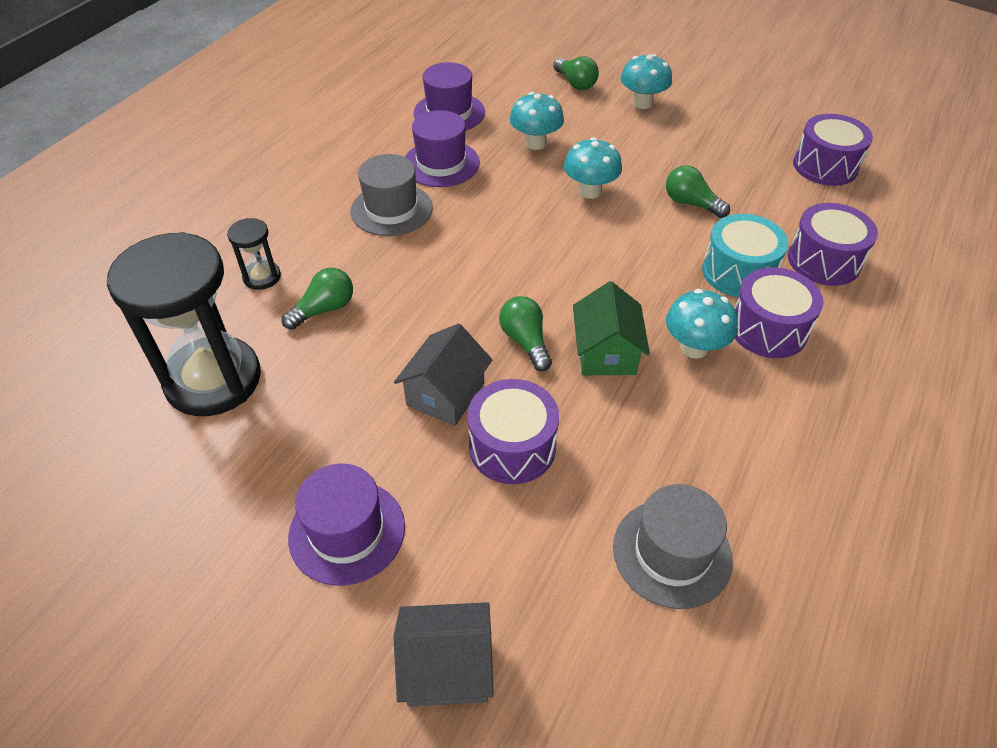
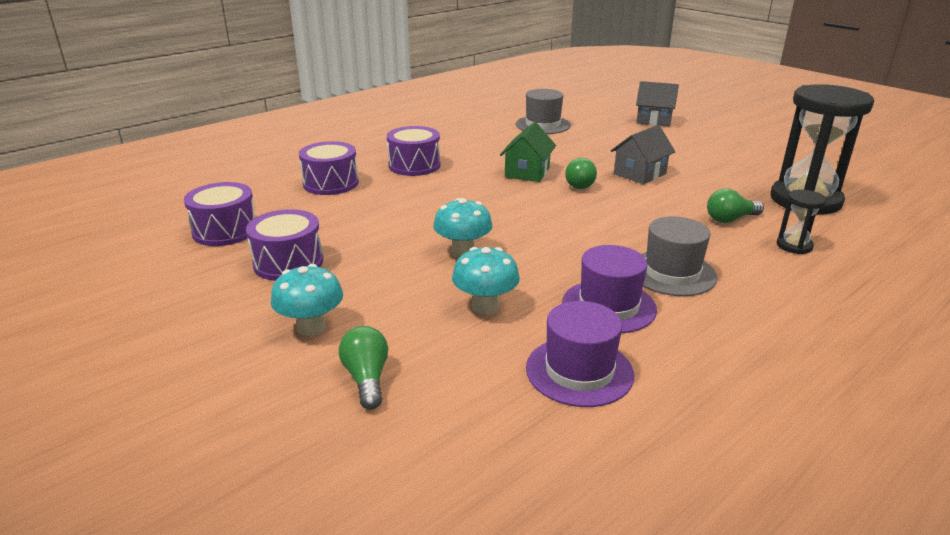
camera: 160 degrees left, 20 degrees down
(347, 531) = (700, 147): purple hat -> none
(512, 446) = (605, 154): purple drum -> purple drum (288, 263)
(691, 203) = (381, 228): green light bulb -> none
(694, 348) = (469, 166): turquoise mushroom -> none
(738, 272) = (399, 188): turquoise drum -> none

